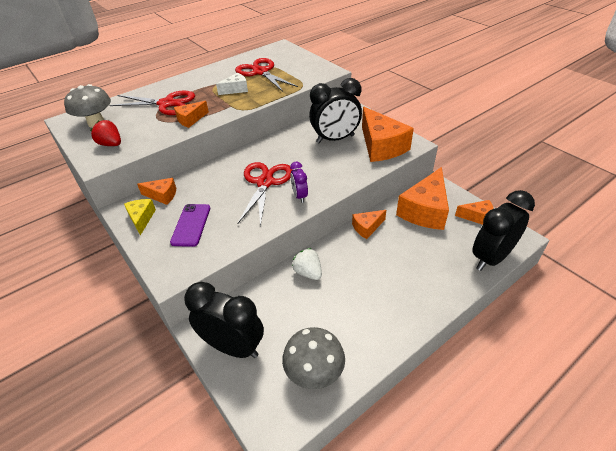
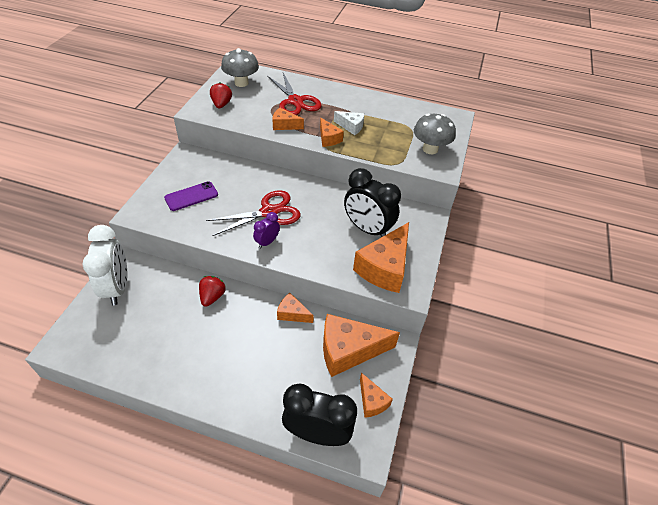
camera: 50 degrees right, 5 degrees up
(141, 219) = (181, 167): yellow cheese -> none
(162, 195) = (213, 164): orange cheese -> orange cheese (328, 138)
(233, 346) = (117, 287): black clock -> white clock
(261, 72) = (394, 127): red scissors -> none
(308, 272) = (212, 296): white strawberry -> red strawberry
(314, 373) = (116, 347): grey mushroom -> grey mushroom (430, 149)

